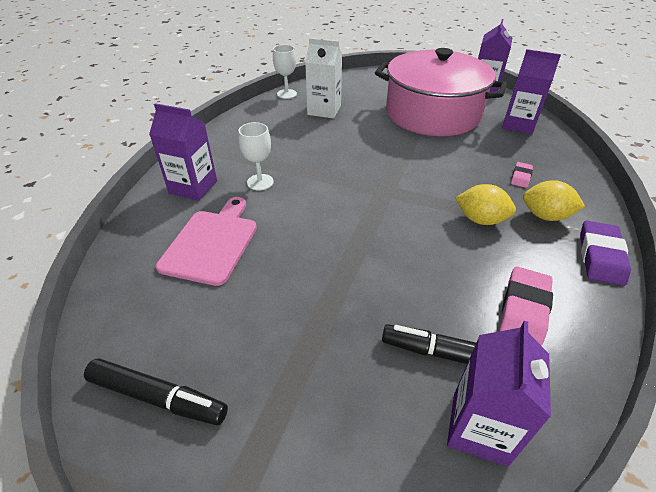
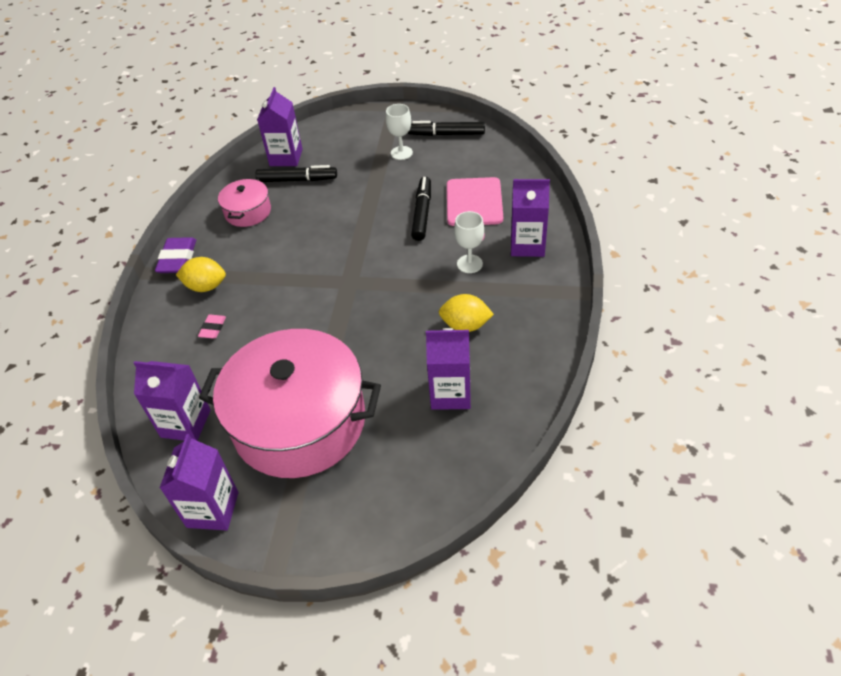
camera: 170 degrees right, 5 degrees up
(279, 247) = (422, 213): none -> black marker
(286, 94) = (521, 421): white goblet -> white goblet (401, 153)
(324, 110) = (450, 393): white carton -> purple carton
(480, 220) = (264, 270): yellow lemon -> yellow lemon (465, 325)
(524, 309) = (248, 212): pink eraser -> pink pot

